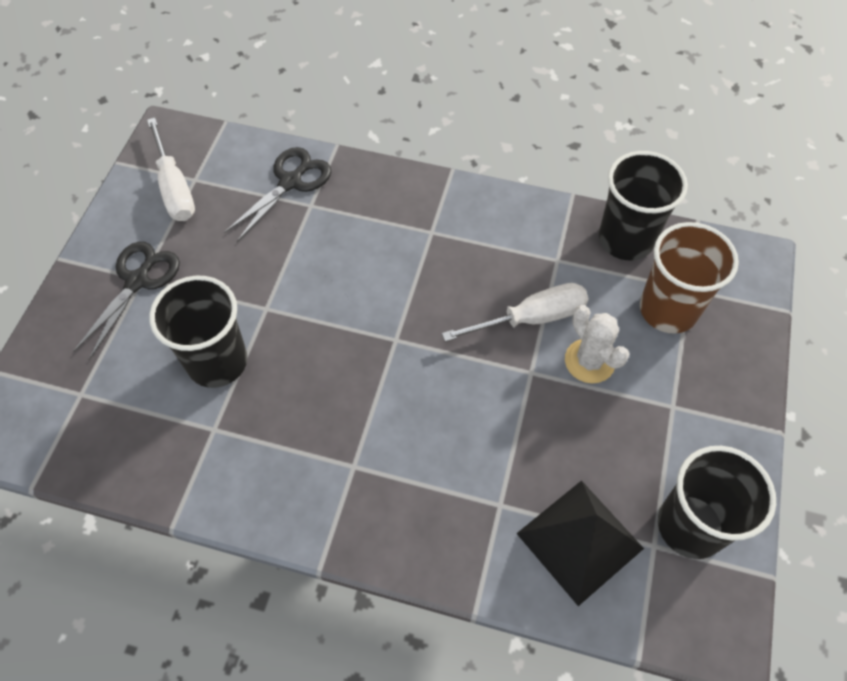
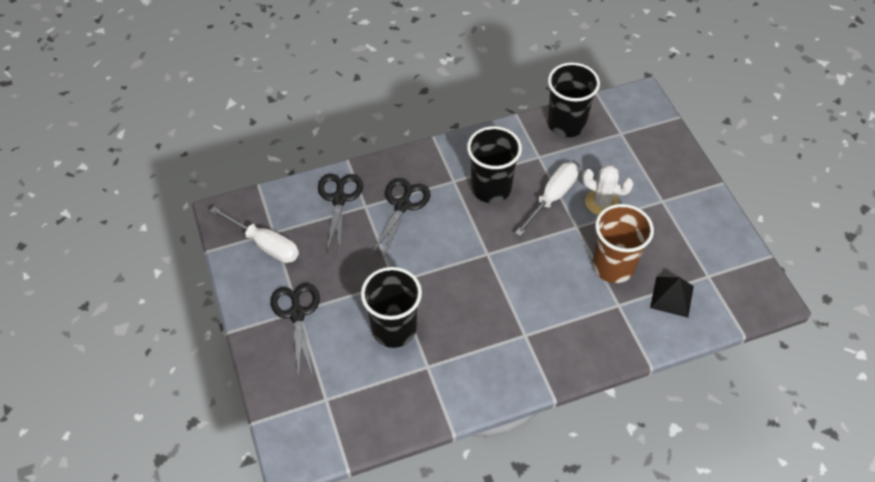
camera: 35 degrees left, 5 degrees down
(350, 227) = (402, 205): none -> black scissors
(579, 540) = (671, 297): black pyramid -> black pyramid, size x0.66
(668, 309) = (619, 151): brown cup -> brown cup (613, 266)
(690, 526) = (717, 255): black cup -> black cup (491, 188)

